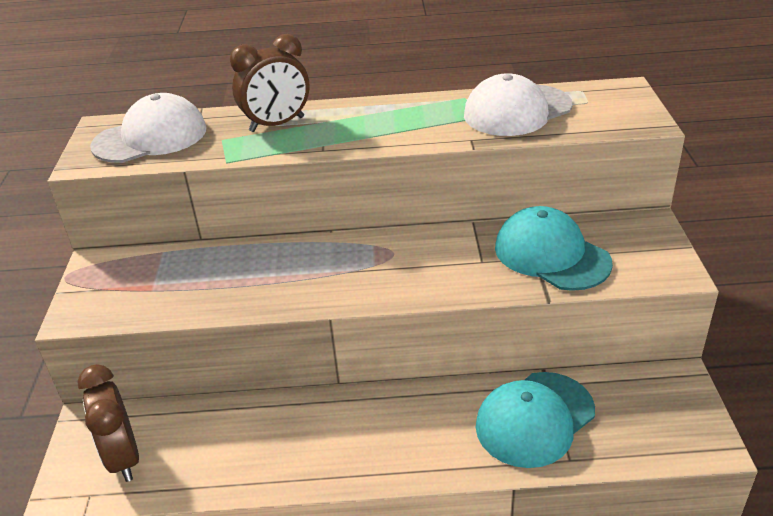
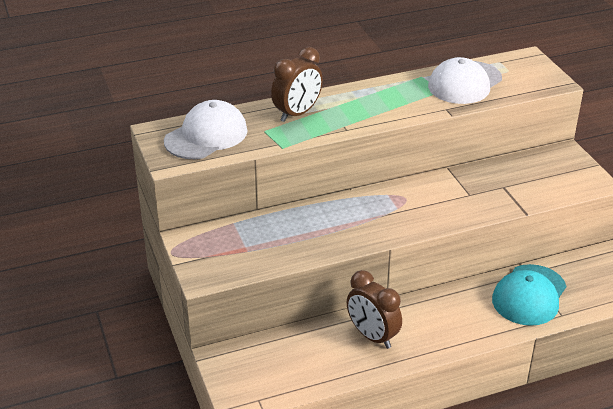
camera: 20 degrees left, 0 degrees up
(123, 457) = (265, 373): brown clock -> brown clock (372, 336)
(551, 255) = (513, 183): turquoise cap -> none

